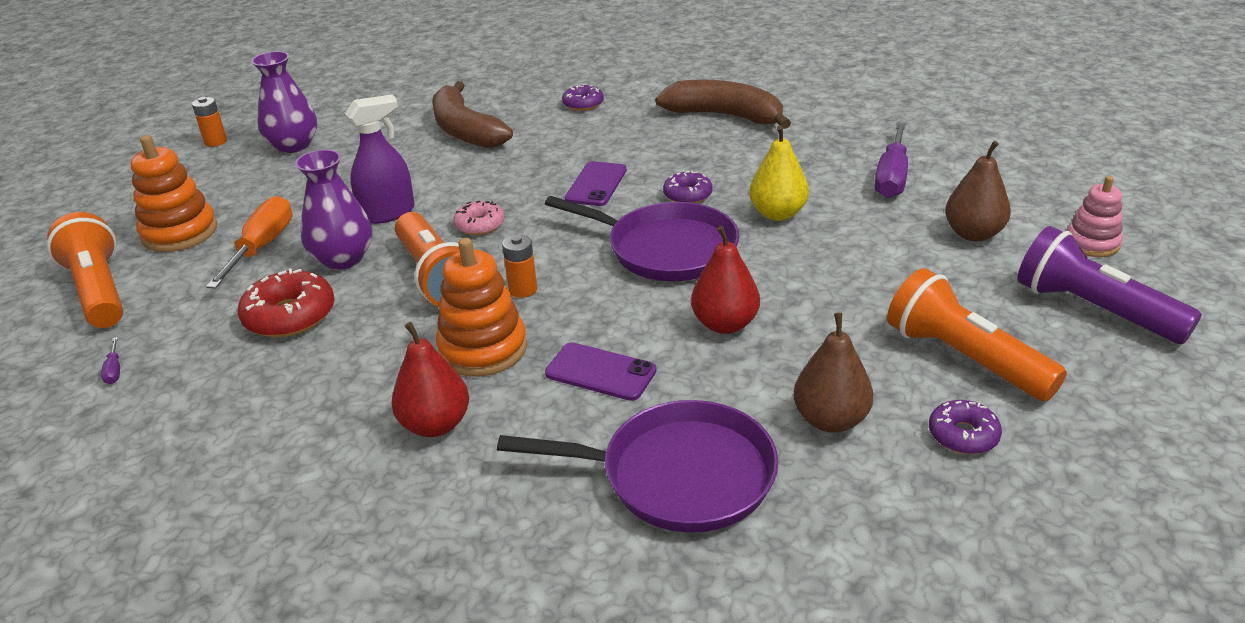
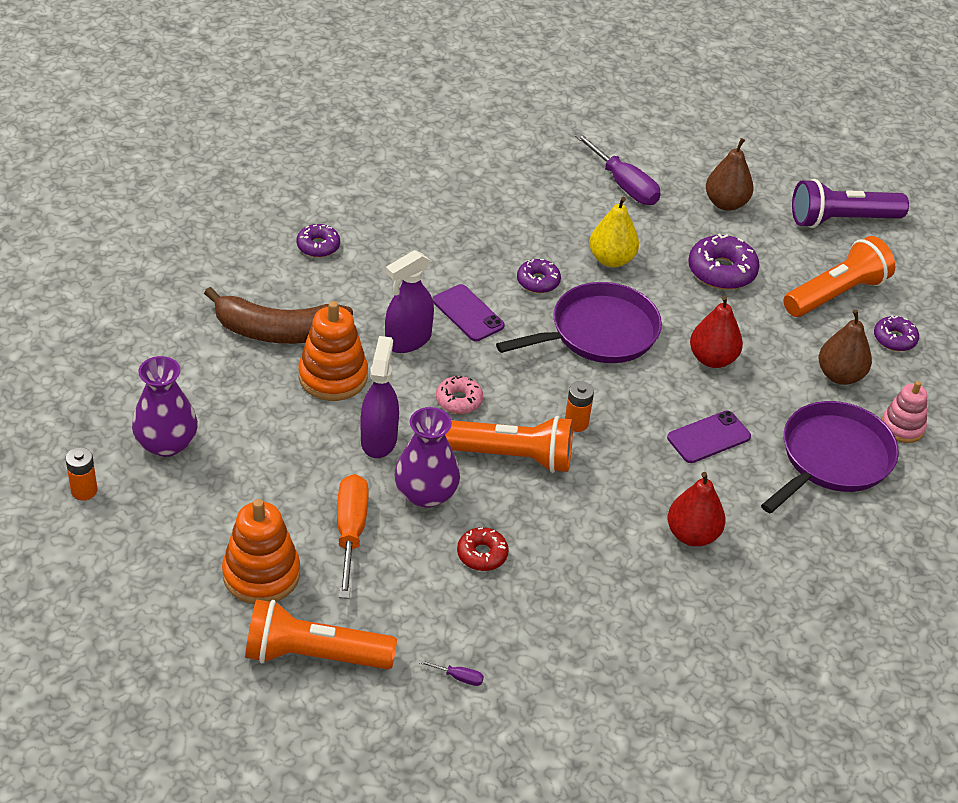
camera: 60 degrees left, 10 degrees up
(262, 247) = (350, 532): orange screwdriver -> orange screwdriver turned 45 degrees clockwise
(290, 316) = (482, 554): red donut -> red donut, size x0.61
(483, 349) = (629, 476): orange stacking toy -> orange stacking toy (333, 376)
(525, 176) = (408, 340): none -> purple spray bottle
(725, 116) = (440, 193): brown banana -> none
(867, 274) = (721, 271): none -> purple donut
(964, 358) = (836, 294): orange flashlight -> orange flashlight turned 150 degrees clockwise
(1092, 243) = (783, 171): pink stacking toy -> pink stacking toy (902, 427)

